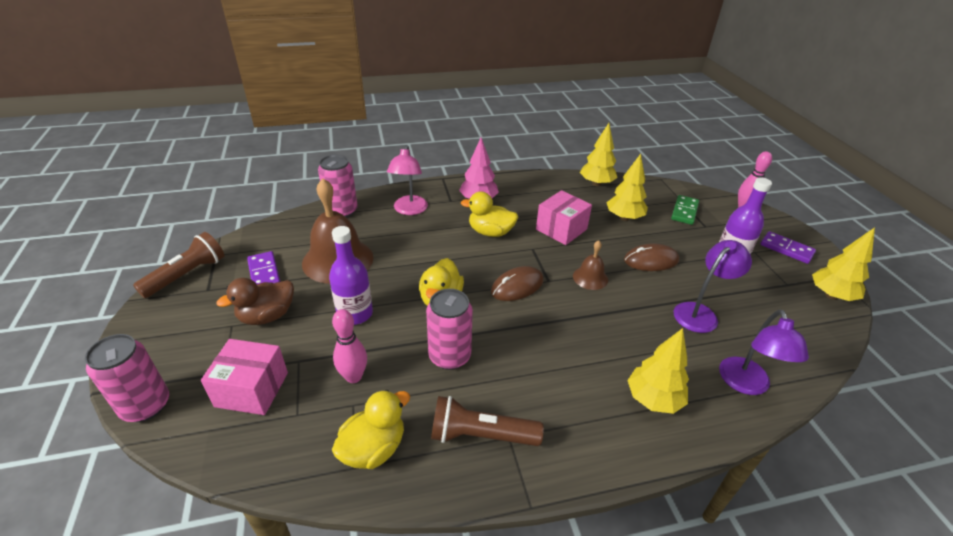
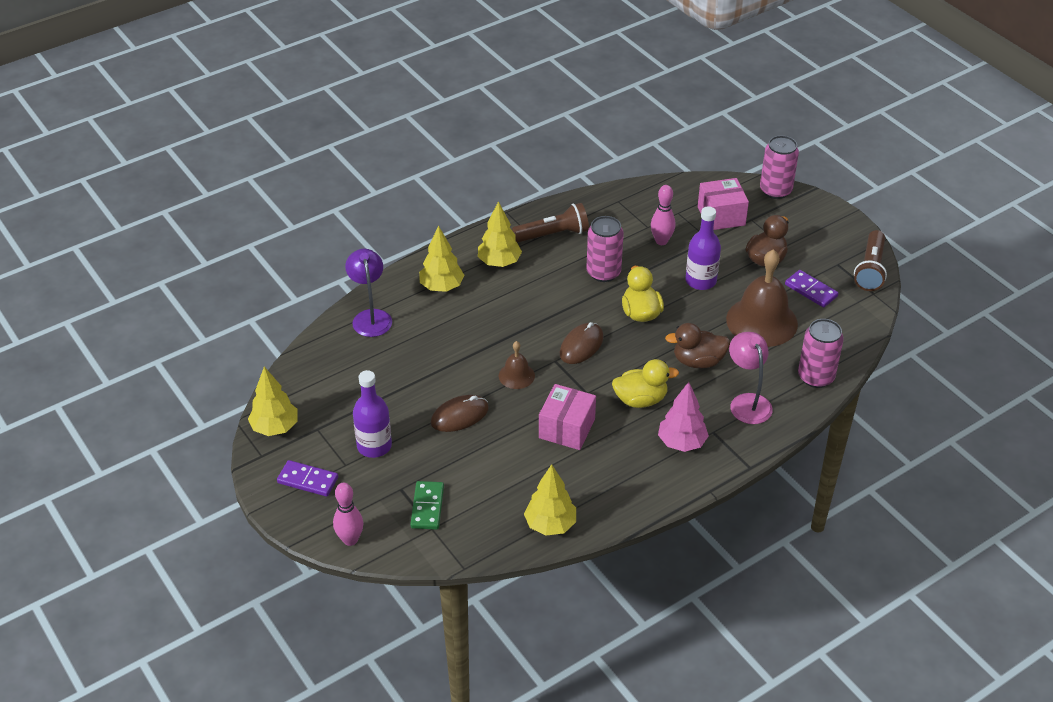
camera: 160 degrees right, 5 degrees up
(373, 448) = (615, 210): yellow duck -> none
(422, 245) = (698, 361): none -> brown duck
(624, 218) = (500, 471): yellow tree -> yellow tree (499, 262)
(700, 313) = (407, 369): purple lamp -> none

